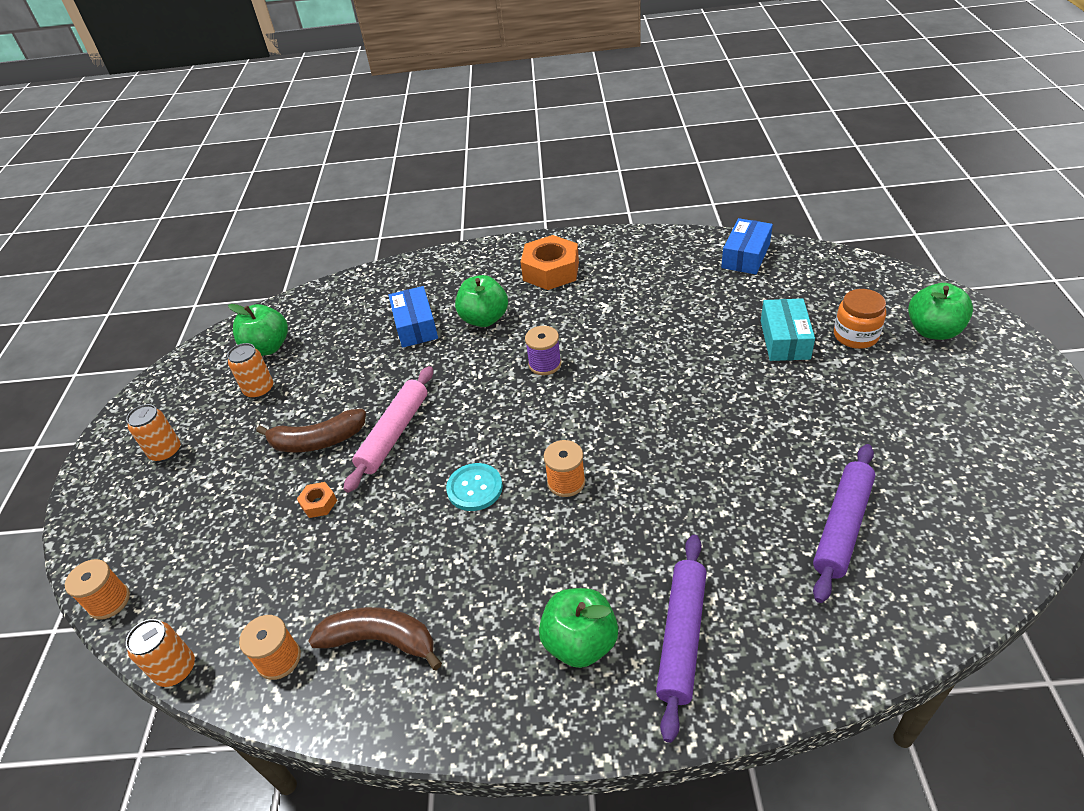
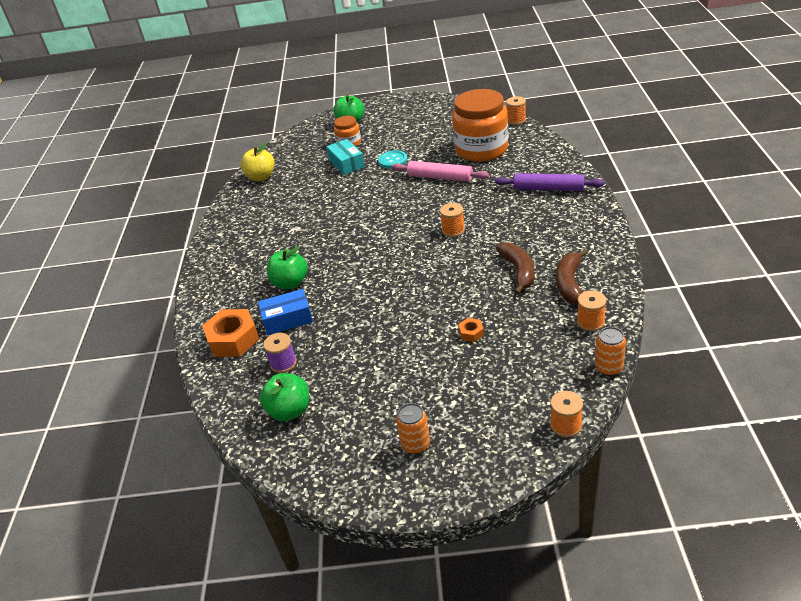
camera: 90 degrees left, 5 degrees down
(259, 390) = (347, 401): orange can -> none
(317, 441) = (411, 348): brown banana -> brown banana (518, 271)
(394, 434) = (407, 309): pink rolling pin -> pink rolling pin (440, 177)
(474, 488) = (457, 264): turquoise button -> turquoise button (392, 160)
(545, 364) = (348, 249): purple spool -> purple spool (283, 363)
(551, 271) = (243, 257): orange nut -> orange nut (233, 339)
(580, 643) = (557, 216): green apple -> none
(745, 256) = (261, 177): blue box -> yellow apple
(785, 339) = (346, 163): turquoise box -> turquoise box turned 60 degrees clockwise
(842, 526) = (481, 149): purple rolling pin -> orange jar
(987, 597) = (516, 120): none -> orange spool

